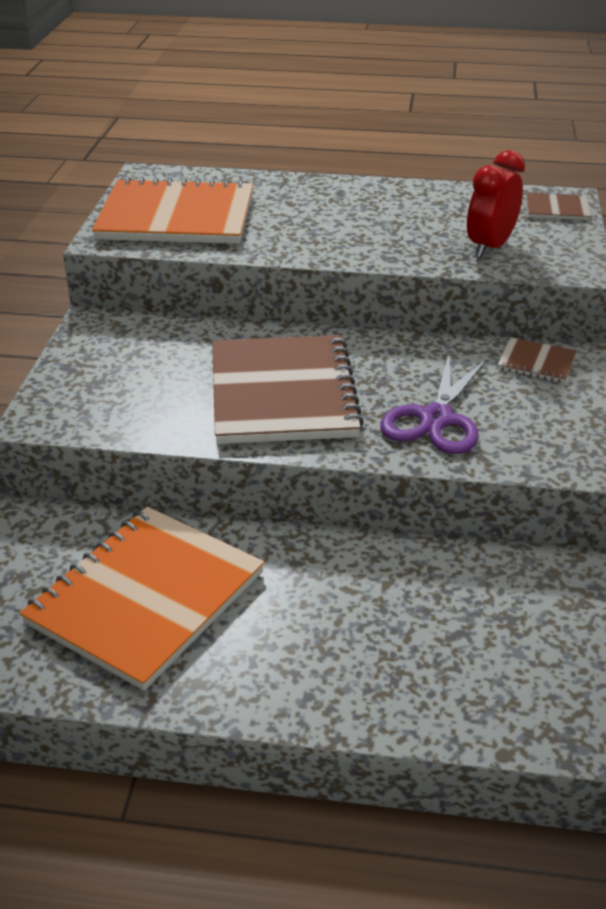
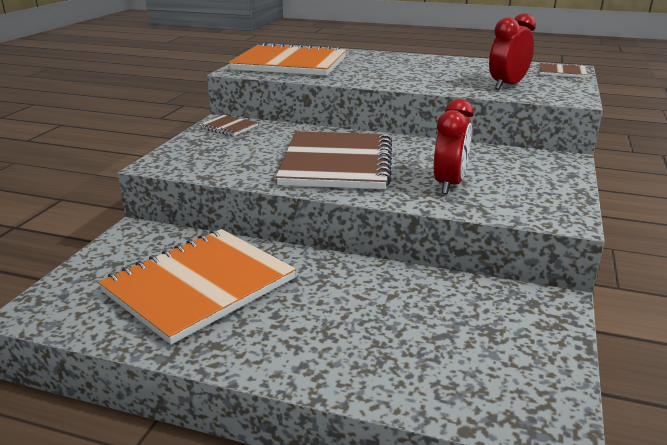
camera: 10 degrees right, 10 degrees down
(436, 419) = (449, 184): purple scissors -> red clock
(536, 362) = (536, 160): brown notebook -> brown notebook (228, 127)

